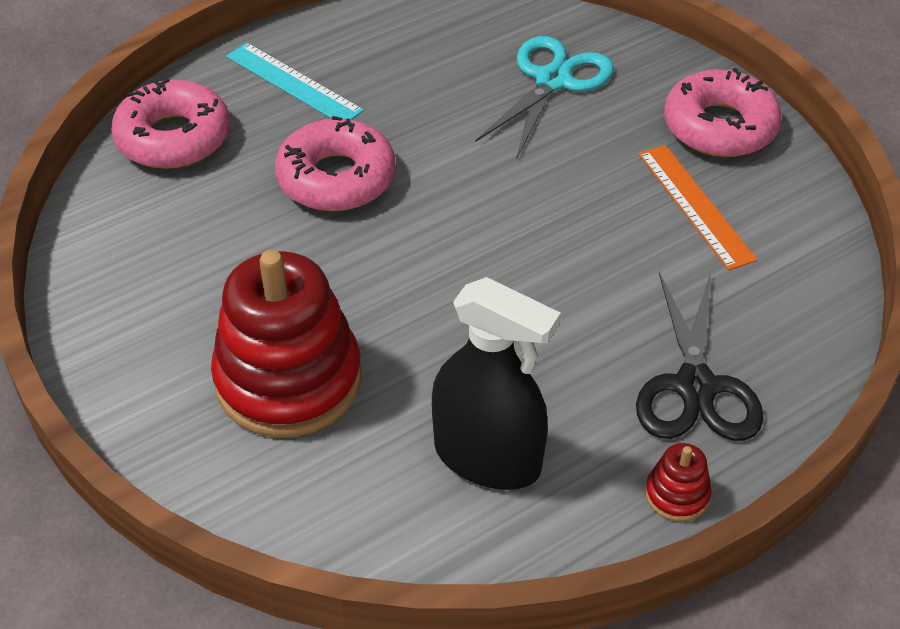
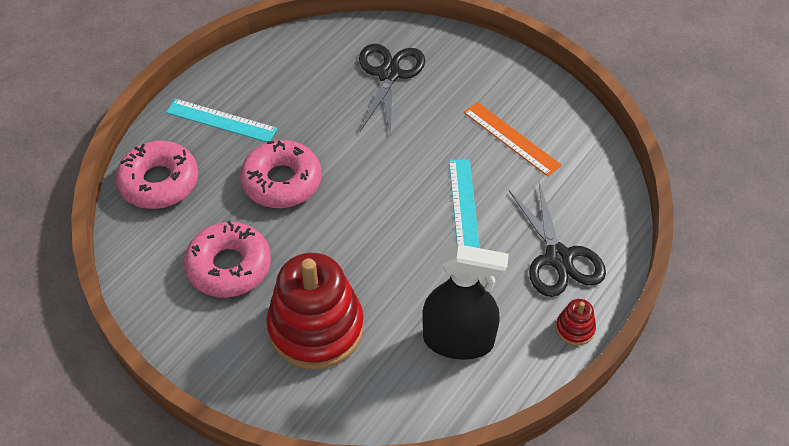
camera: 20 degrees left, 5 degrees up
(553, 81) = (389, 74): turquoise scissors -> black scissors
(581, 278) = (464, 207): none -> turquoise ruler
(719, 126) = (504, 80): pink donut -> pink donut (229, 266)

